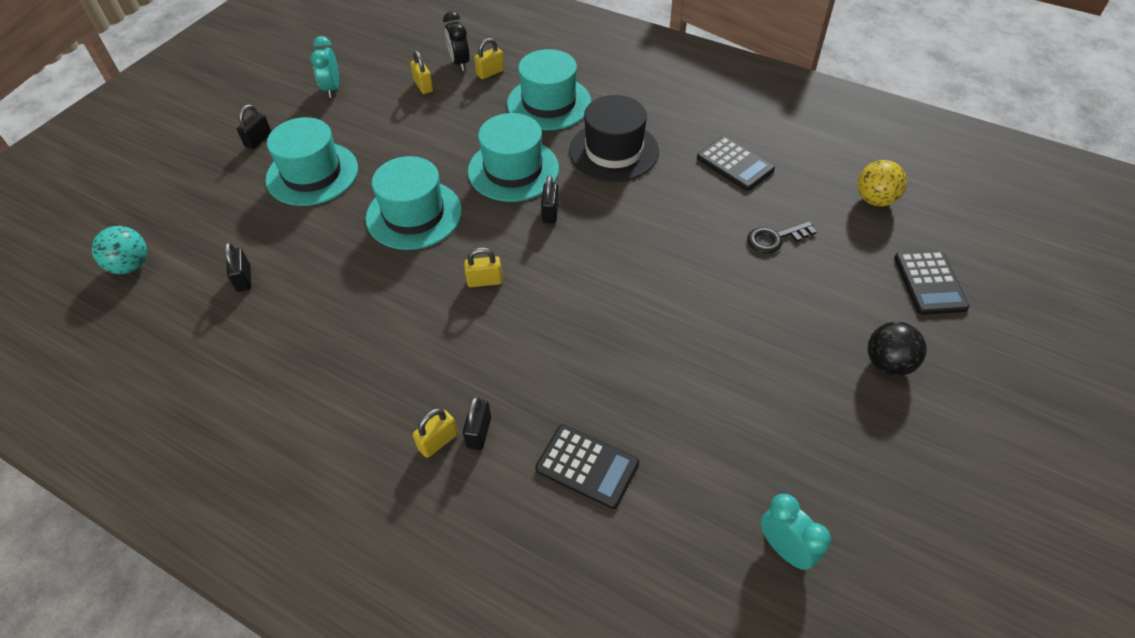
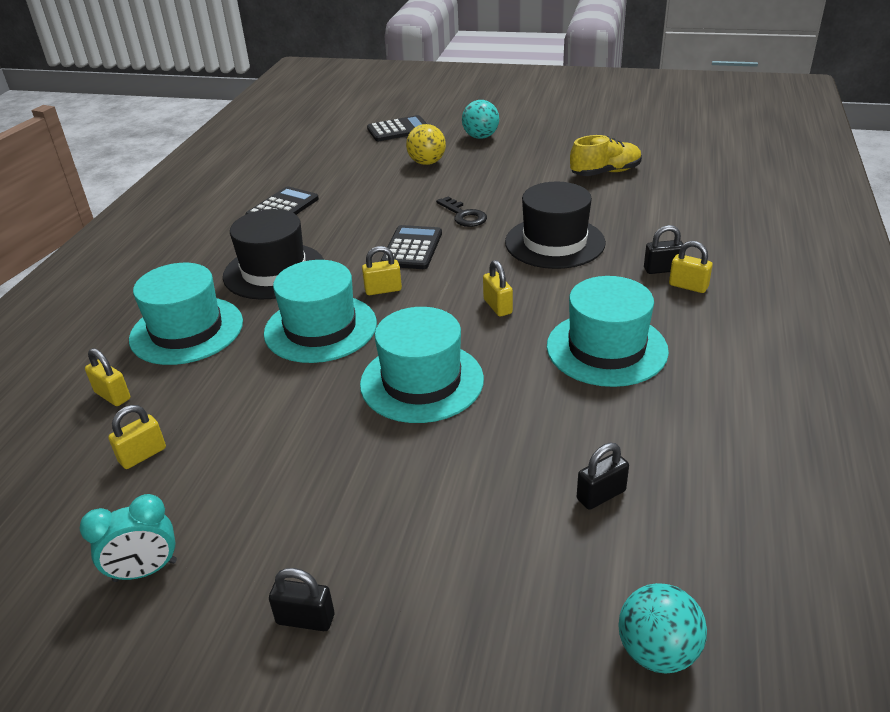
camera: 105 degrees left, 15 degrees down
(312, 174) = (374, 507): turquoise hat -> turquoise hat (606, 348)
(460, 63) = (81, 433): black clock -> none
(550, 212) = (383, 290): black padlock -> yellow padlock
(575, 357) = (554, 242): none -> black hat
(587, 466) = (649, 220): black calculator -> black calculator (412, 248)
(733, 470) = (605, 172): none -> yellow shoe
(775, 239) = (376, 181): black key -> black key (464, 215)
(785, 549) = (645, 153): turquoise clock -> none
(875, 200) = (315, 151): yellow ball -> yellow ball (427, 163)
(888, 363) = (480, 137): black ball -> turquoise ball

